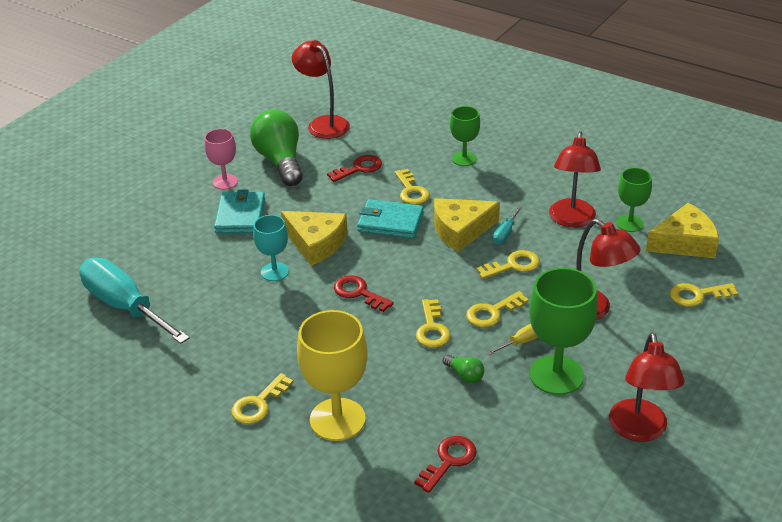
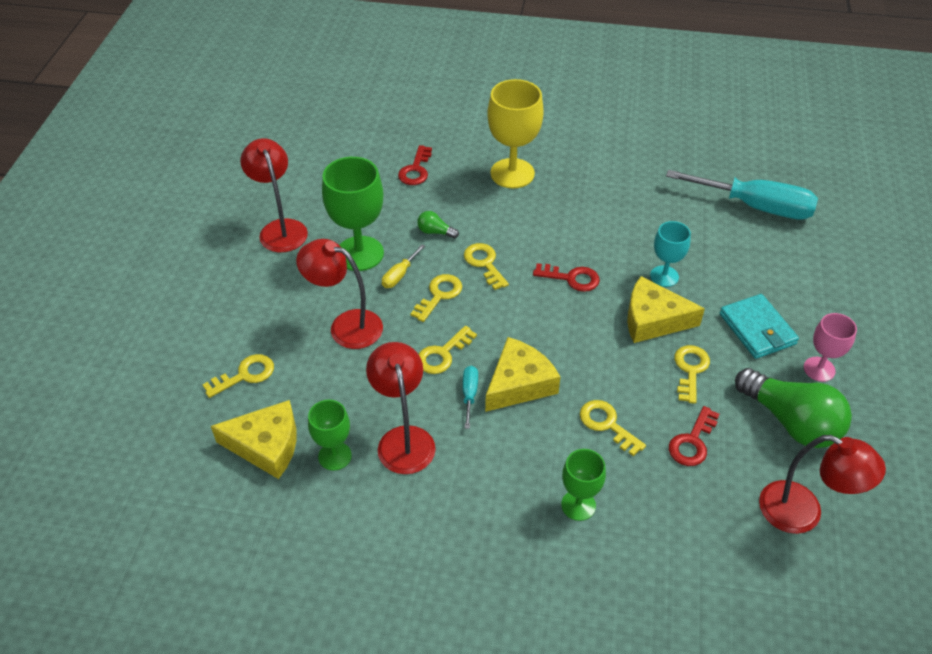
camera: 155 degrees right, 10 degrees up
(259, 404) = (577, 167): yellow key -> yellow key (690, 370)
(390, 222) = (599, 370): turquoise wallet -> none
(684, 242) = (266, 445): yellow cheese -> yellow cheese turned 135 degrees counterclockwise

